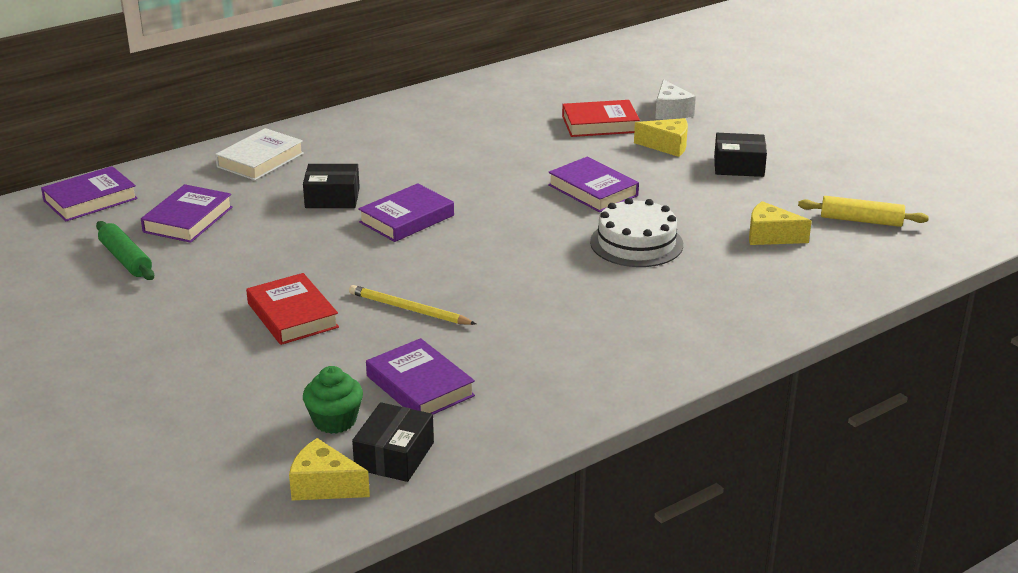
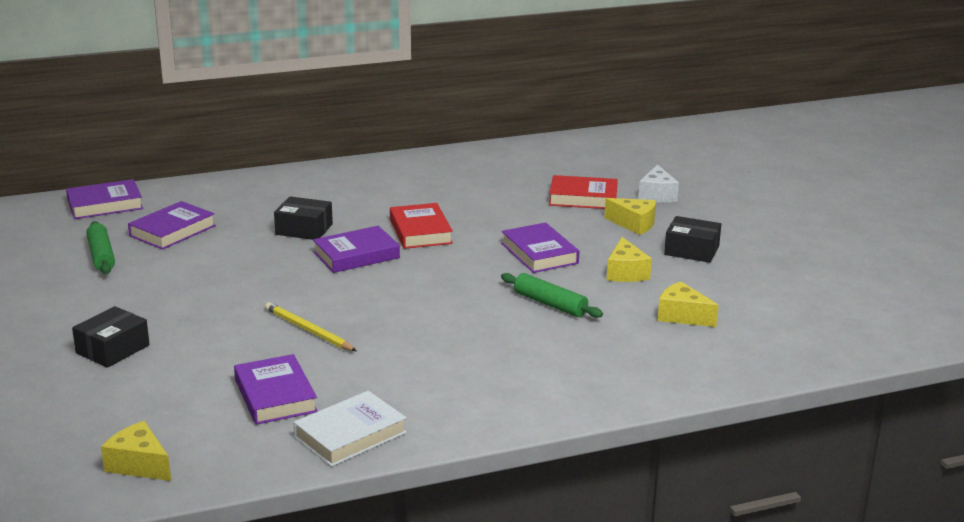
camera: 15 degrees right, 5 degrees down
(260, 160) = (264, 191): white book -> white book (350, 435)
(292, 315) = (206, 320): red book -> red book (420, 231)
(335, 421) = (184, 412): green cupcake -> none
(394, 456) = (214, 450): black box -> black box (113, 349)
(636, 243) = (550, 304): white cake -> green rolling pin
(689, 199) = (625, 272): none -> yellow cheese
(861, 220) = (781, 314): yellow rolling pin -> none

